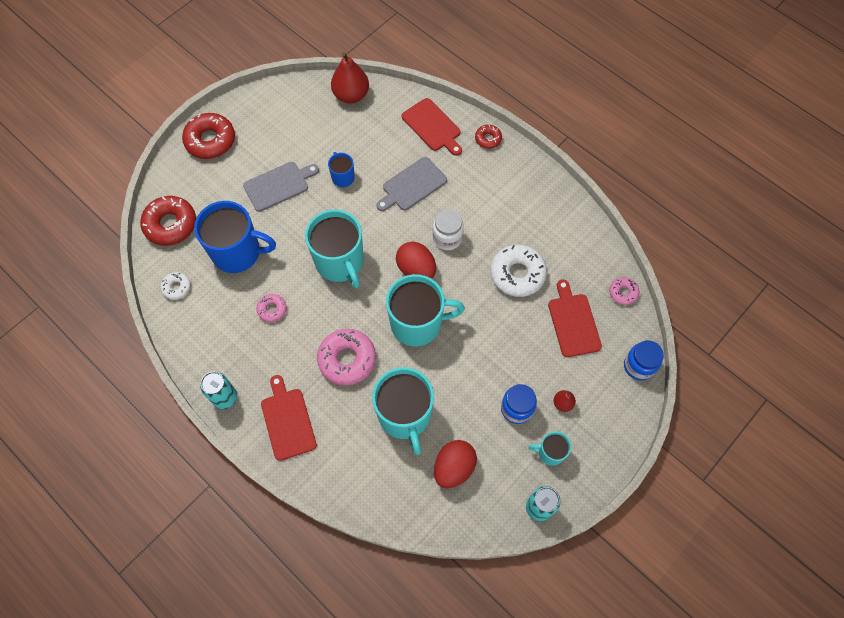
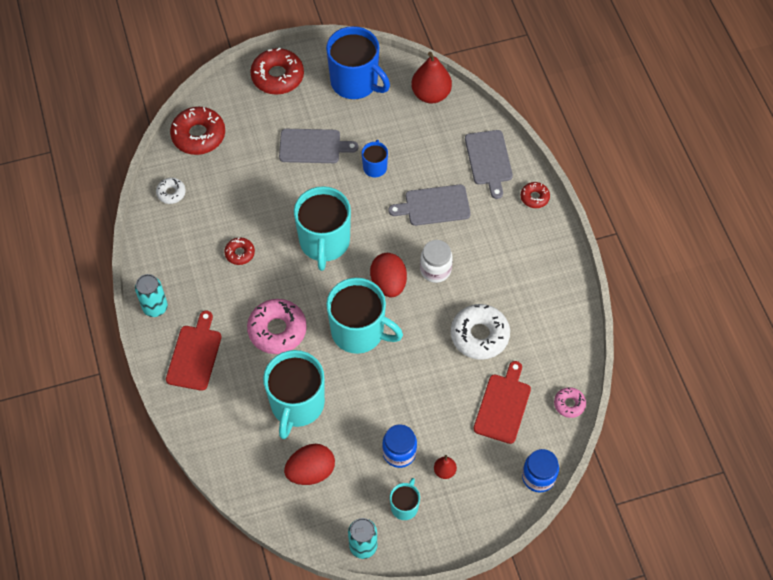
camera: 30 degrees right, 5 degrees down
(238, 252) = (241, 188): blue mug -> blue mug (355, 82)
(272, 309) = (240, 253): pink donut -> red donut
(432, 126) = (489, 160): red cutting board -> grey cutting board
(550, 452) = (404, 506): turquoise mug -> turquoise mug turned 75 degrees clockwise

